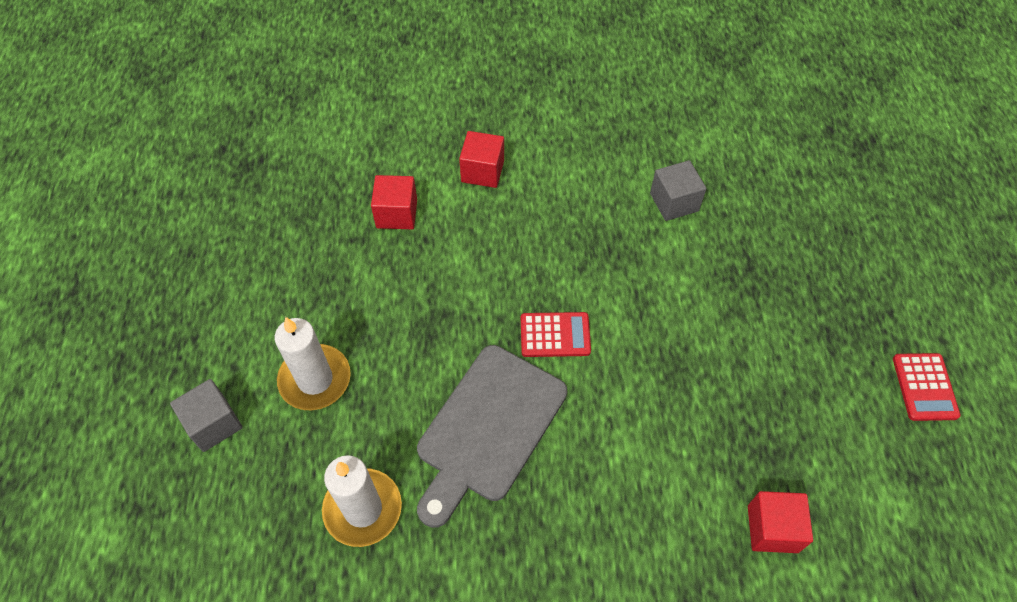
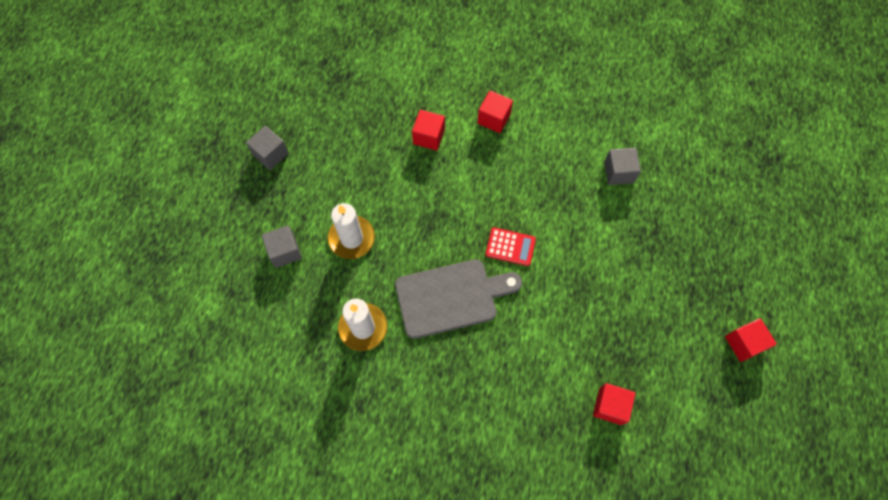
camera: 15 degrees right, 10 degrees up
(165, 288) = (270, 154): none -> grey cube
(488, 428) = (451, 297): grey cutting board -> grey cutting board turned 150 degrees counterclockwise
(924, 387) = (744, 343): red calculator -> red cube

